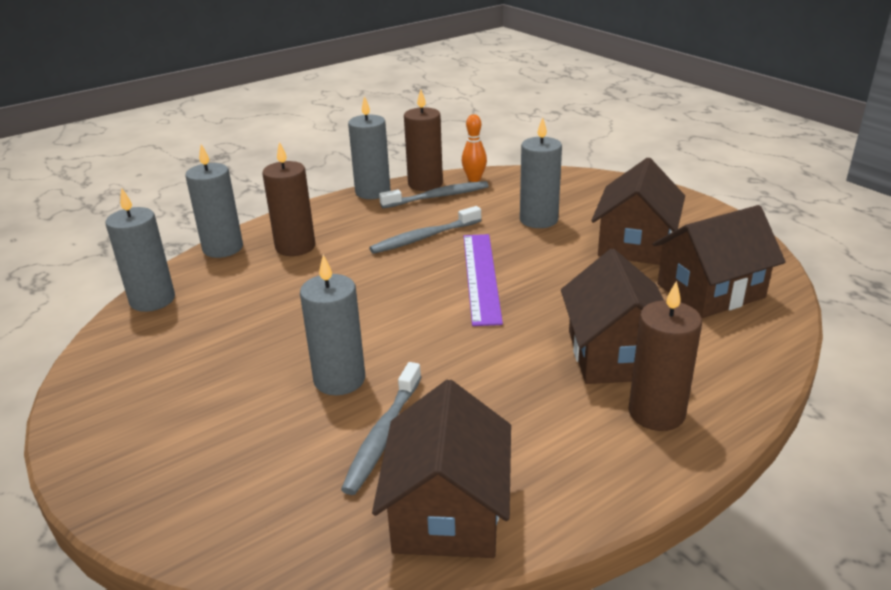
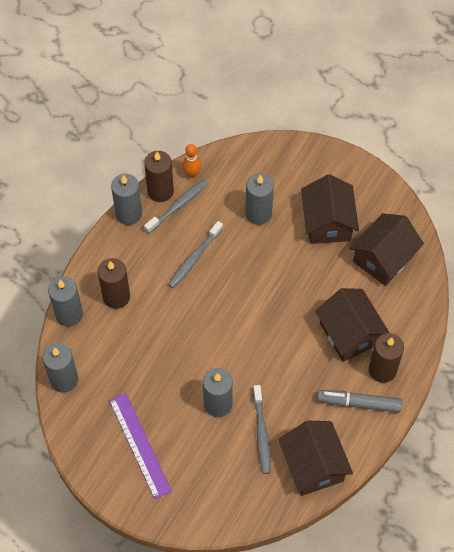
camera: 25 degrees left, 30 degrees up
(481, 277) = (249, 289): purple ruler -> purple ruler (139, 445)
(588, 445) = (358, 403): none -> grey marker

